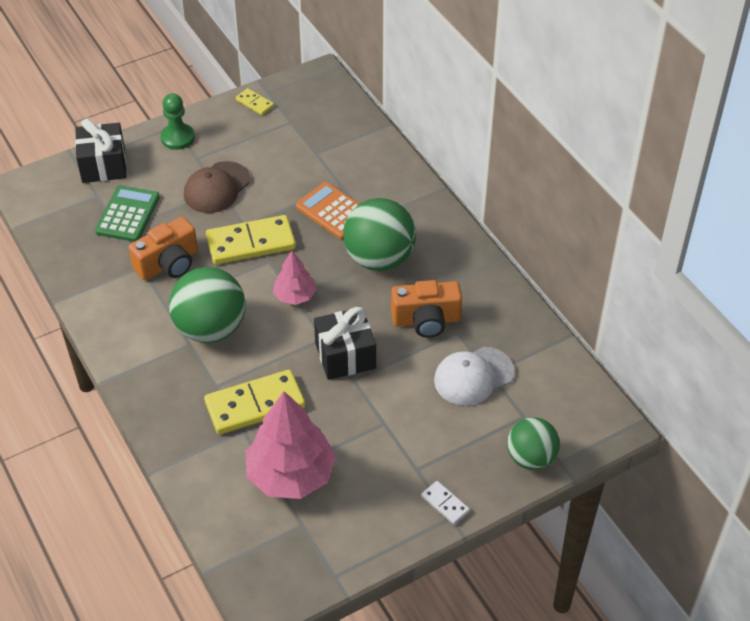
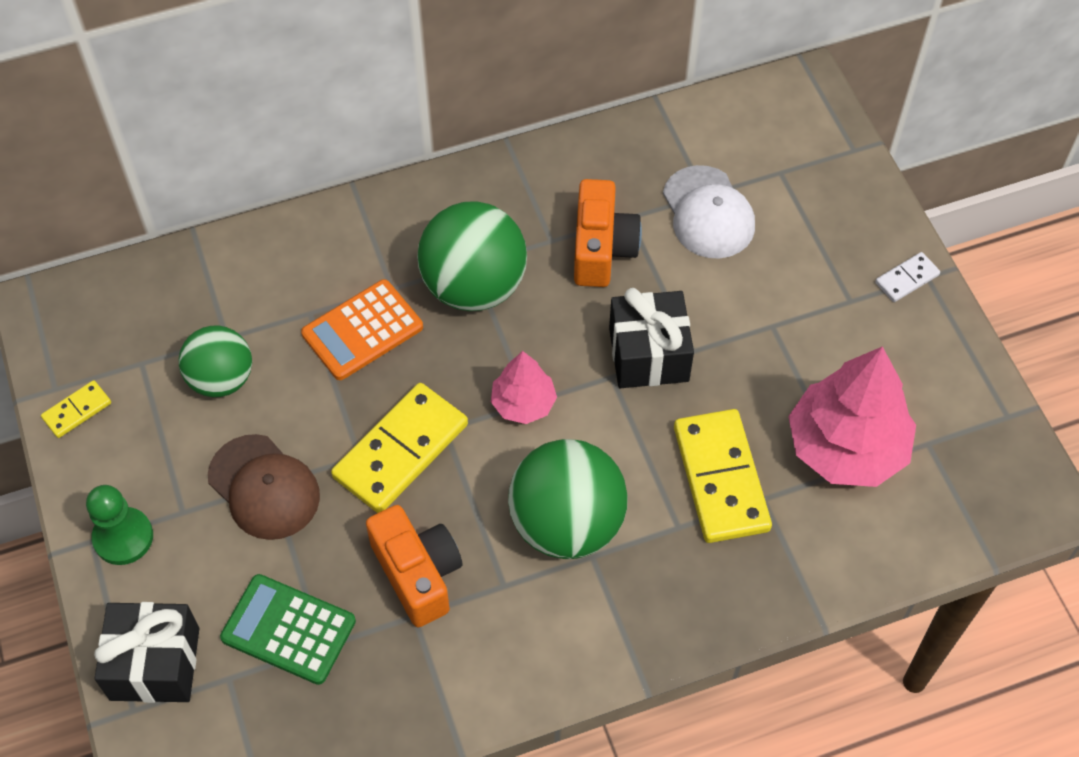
camera: 80 degrees left, 10 degrees up
(251, 243) = (400, 450): yellow domino -> yellow domino turned 45 degrees clockwise
(531, 458) = (845, 177): green ball -> green ball (221, 379)

